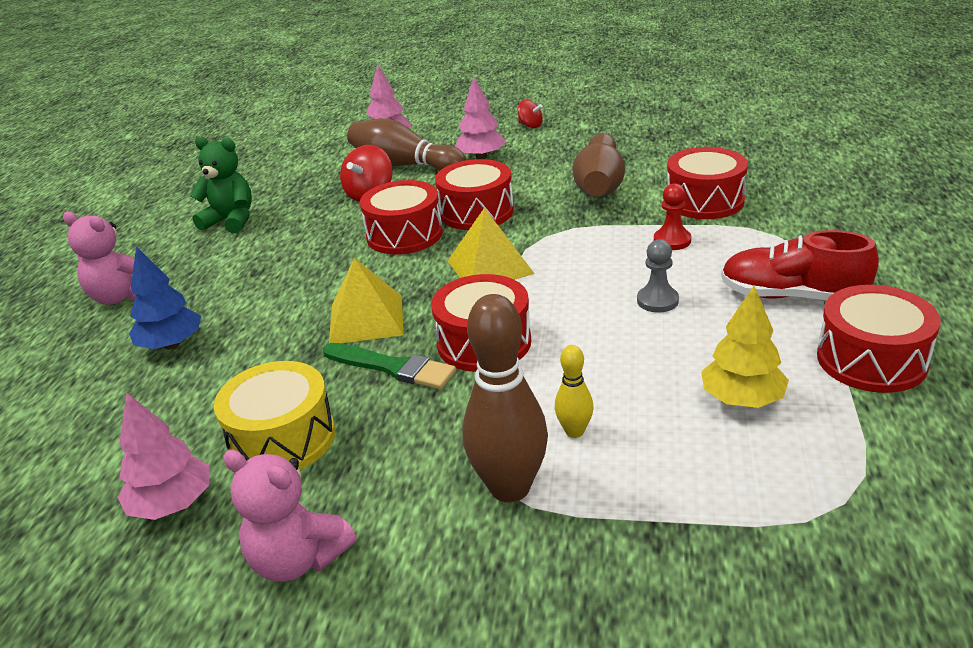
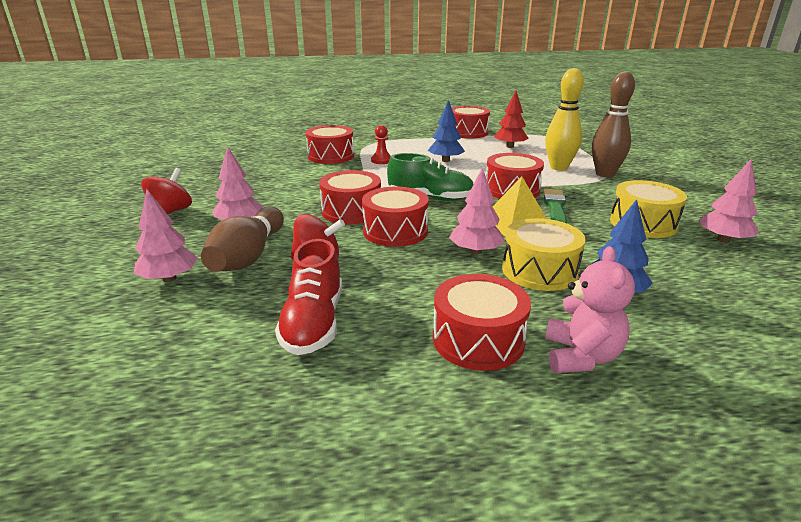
camera: 110 degrees left, 5 degrees down
(188, 255) = (478, 340): none -> red drum
(231, 221) = (389, 336): green teddy bear -> none
(249, 308) = (539, 270): none -> yellow drum
(298, 559) = (698, 203): pink teddy bear -> none
(321, 277) = (475, 251): none -> pink tree
(490, 267) = (430, 198): yellow pyramid -> green shoe
(530, 125) = (170, 212): red spinning top -> red spinning top, size x1.66
(574, 431) = (559, 167): yellow bowling pin -> yellow bowling pin, size x2.01
(599, 184) = (305, 180): brown bowling pin -> none
(657, 301) = (445, 160): grey pawn -> blue tree
(741, 399) = (510, 146): yellow tree -> red tree
(792, 296) = (427, 141): red shoe -> red shoe (313, 323)

